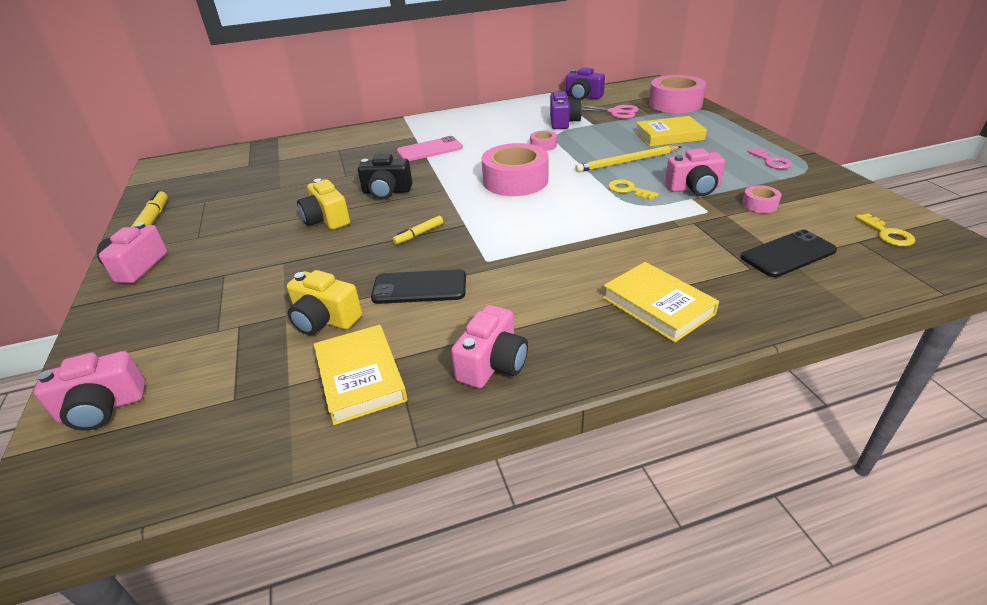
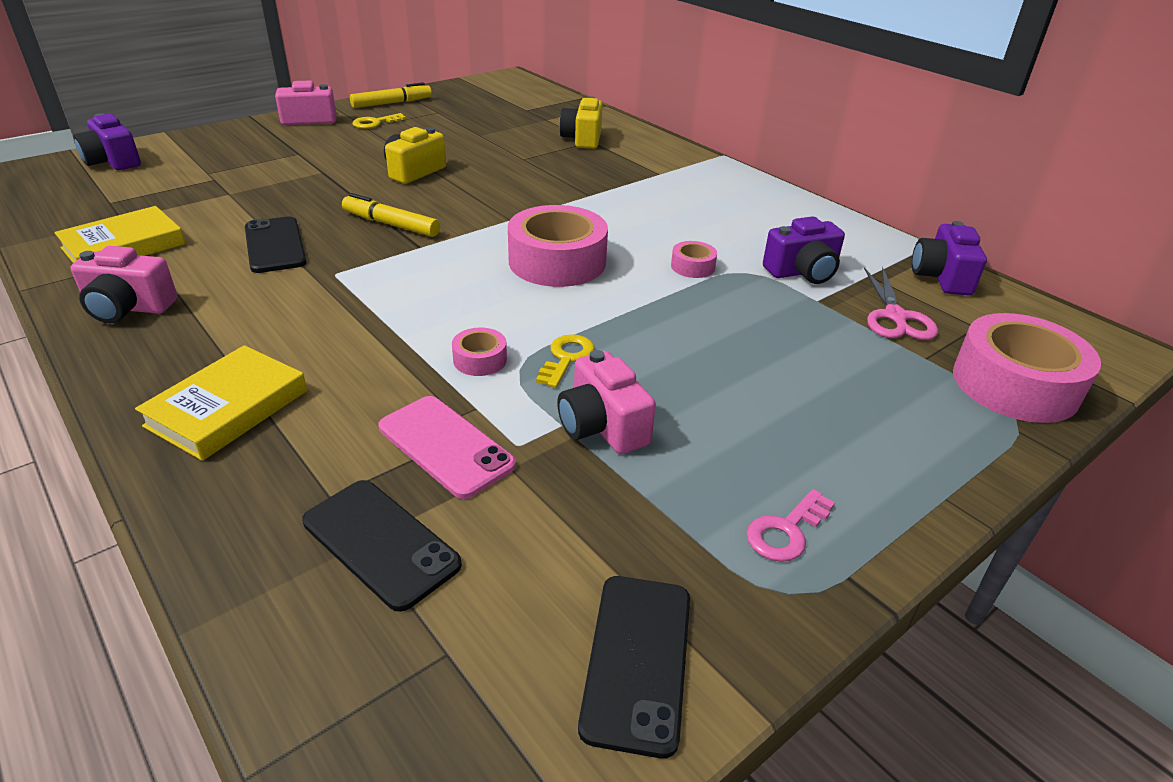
camera: 65 degrees right, 0 degrees up
(102, 408) = (113, 161): pink camera -> purple camera
(325, 320) = (219, 212): yellow camera -> yellow camera (582, 139)
(387, 191) = (490, 188): black camera -> none
(419, 234) = (391, 224): yellow marker -> yellow marker, size x1.58
(430, 150) = (623, 190): pink phone -> pink phone (445, 446)
(627, 162) = (676, 348): yellow pencil -> none
(669, 136) = (826, 386): yellow book -> none
(759, 205) = (565, 510): pink tape -> pink tape (480, 360)
(852, 201) = (637, 660): none -> black phone
(887, 234) = (489, 709): yellow key -> yellow key (375, 123)

